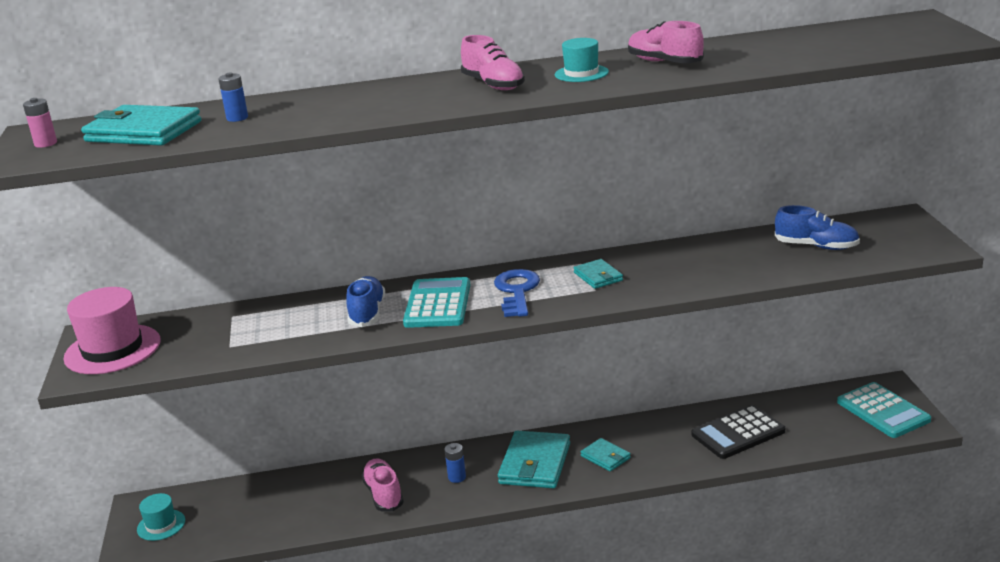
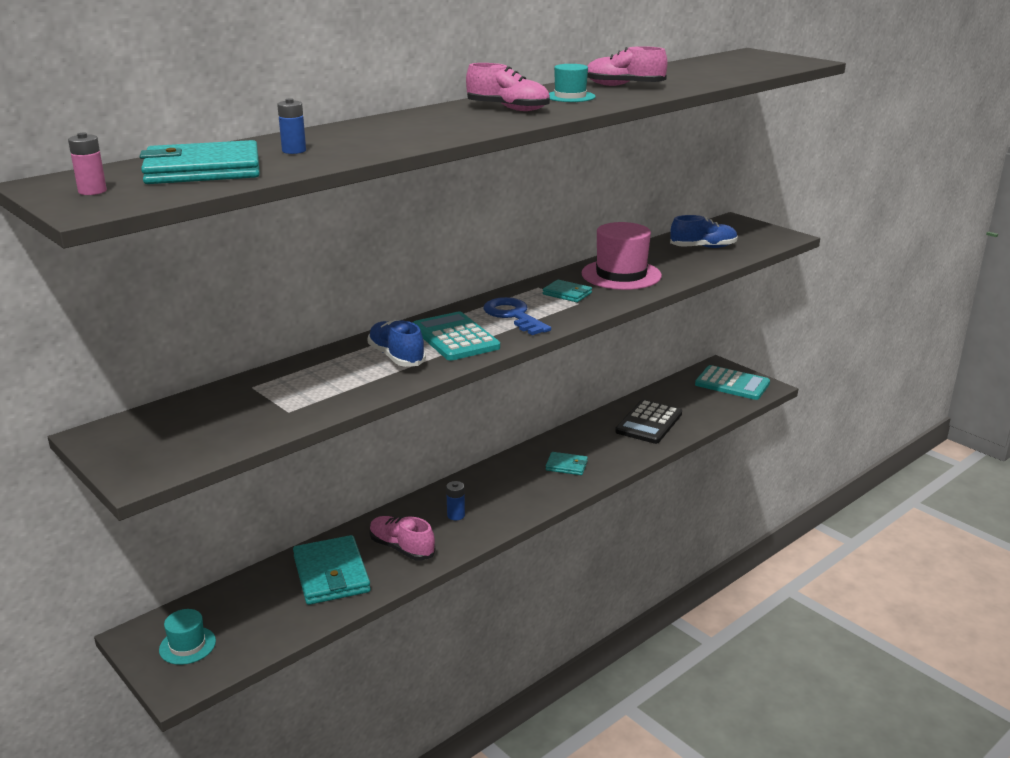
camera: 35 degrees left, 0 degrees up
(112, 349) = (149, 443): pink hat -> pink hat (621, 275)
(535, 464) = (513, 486): turquoise wallet -> turquoise wallet (331, 574)

